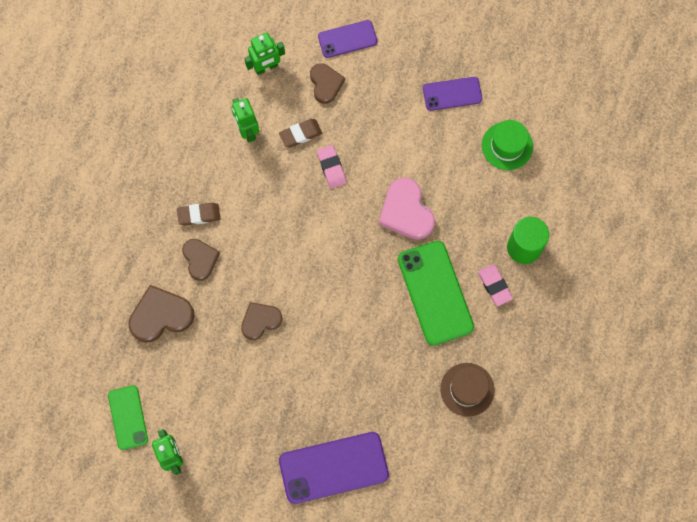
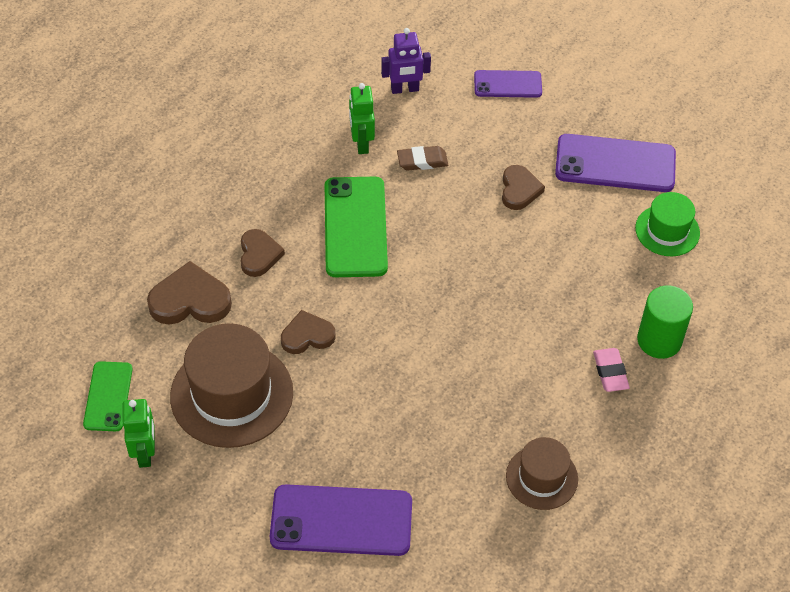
camera: 15 degrees right, 20 degrees down
(199, 215) = (274, 211): brown eraser -> none
(220, 388) = (231, 394): none -> brown hat
(266, 67) = (405, 89): green robot -> purple robot
(325, 84) = (468, 120): brown heart -> brown heart (519, 190)
(331, 168) = (447, 202): pink eraser -> none
(406, 212) = (523, 267): pink heart -> none
(435, 293) = (533, 361): green phone -> green phone (355, 227)
(452, 94) = (615, 164): purple phone -> purple phone, size x1.69

